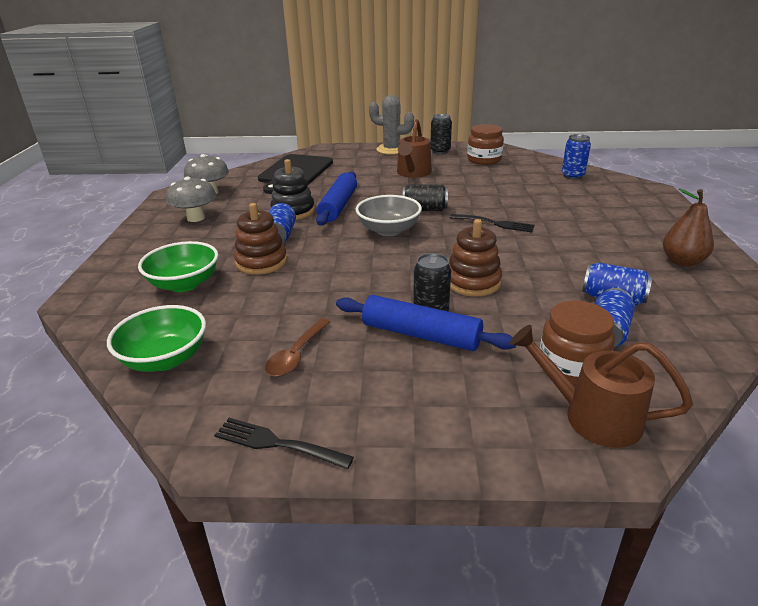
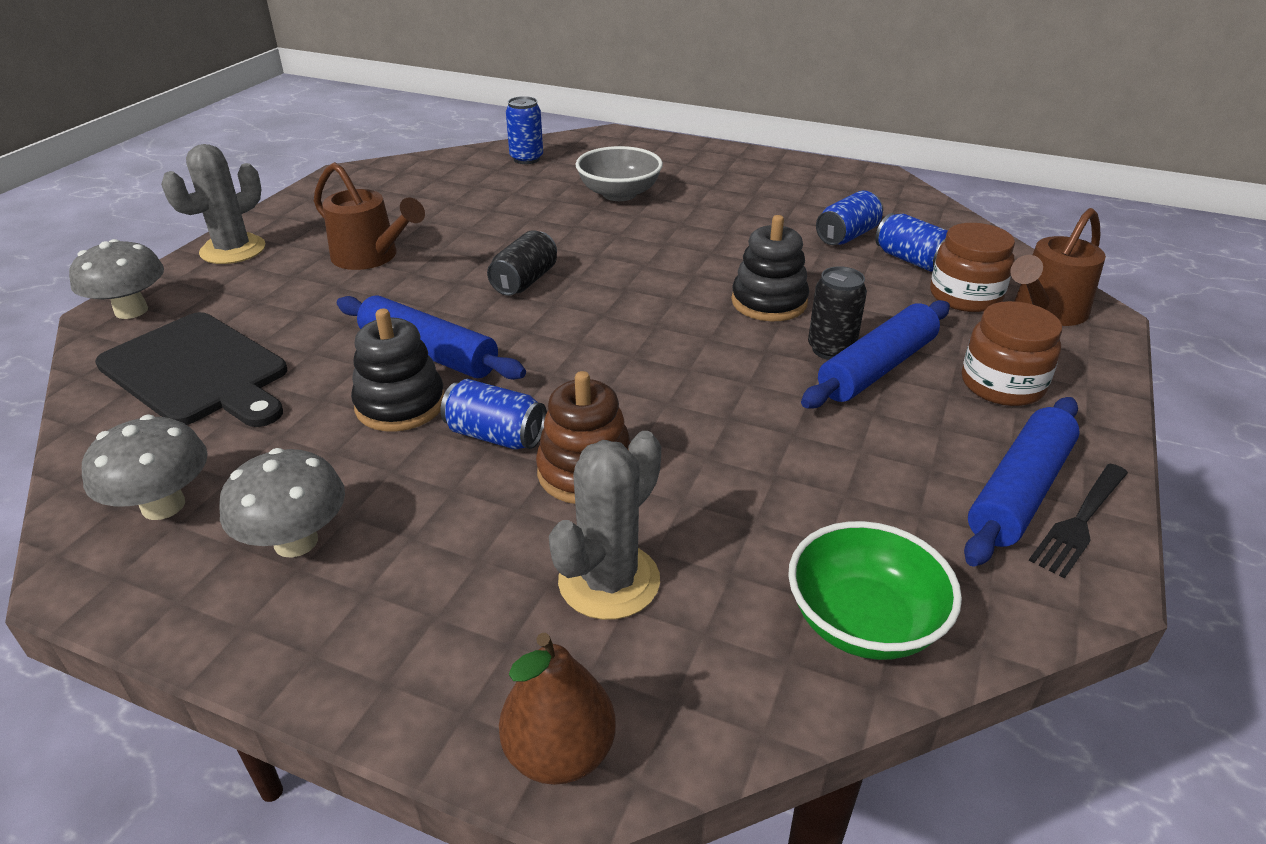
camera: 70 degrees left, 5 degrees up
(184, 284) = (609, 581): green bowl -> grey cactus
(296, 355) = (892, 477): brown spoon -> none
(302, 411) = (1019, 492): none -> blue rolling pin
(329, 150) = (131, 311): none -> grey mushroom
(389, 230) = (570, 326): grey bowl -> grey bowl (619, 194)
(440, 151) = (307, 213): black can -> none
(473, 282) = (769, 302): brown stacking toy -> black stacking toy
(484, 160) = (393, 192): brown jar -> brown jar (1002, 384)
(495, 223) = (620, 245): black fork -> none
(682, 261) = (793, 180): brown pear -> brown pear (559, 753)

